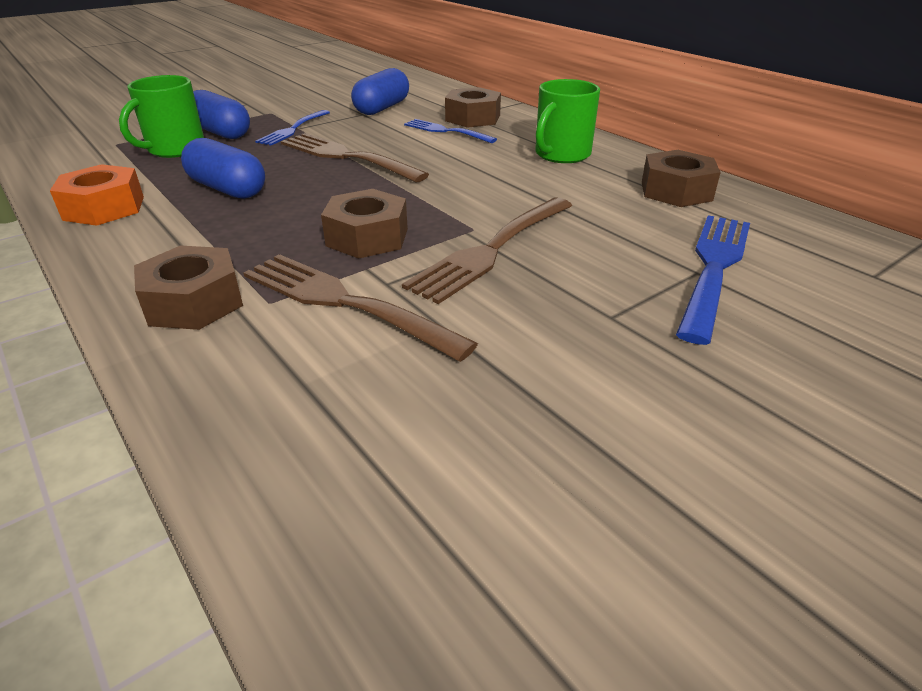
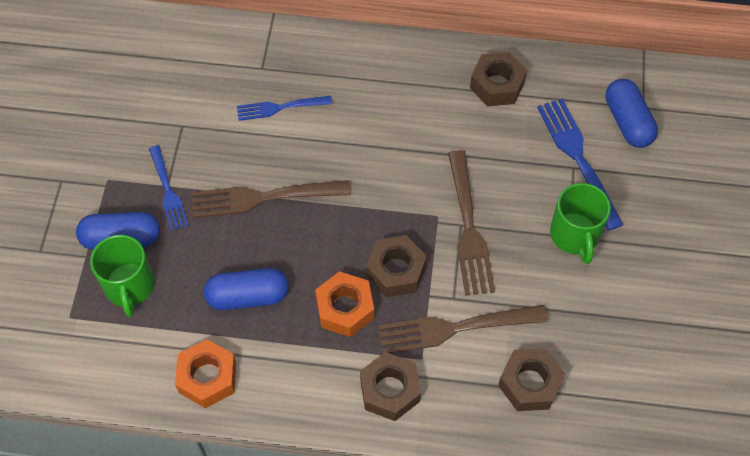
camera: 45 degrees left, 25 degrees up
(278, 233) = (345, 308): none -> orange nut
(382, 108) = (184, 105): blue capsule -> blue capsule (628, 122)
(473, 118) = (272, 71): brown nut -> brown nut (529, 383)
(561, 155) = (391, 85): green mug -> green mug (574, 235)

